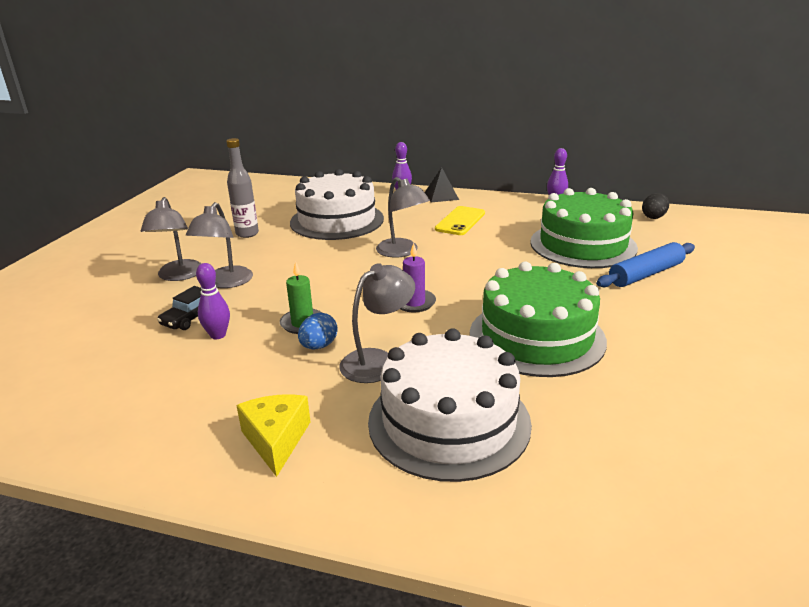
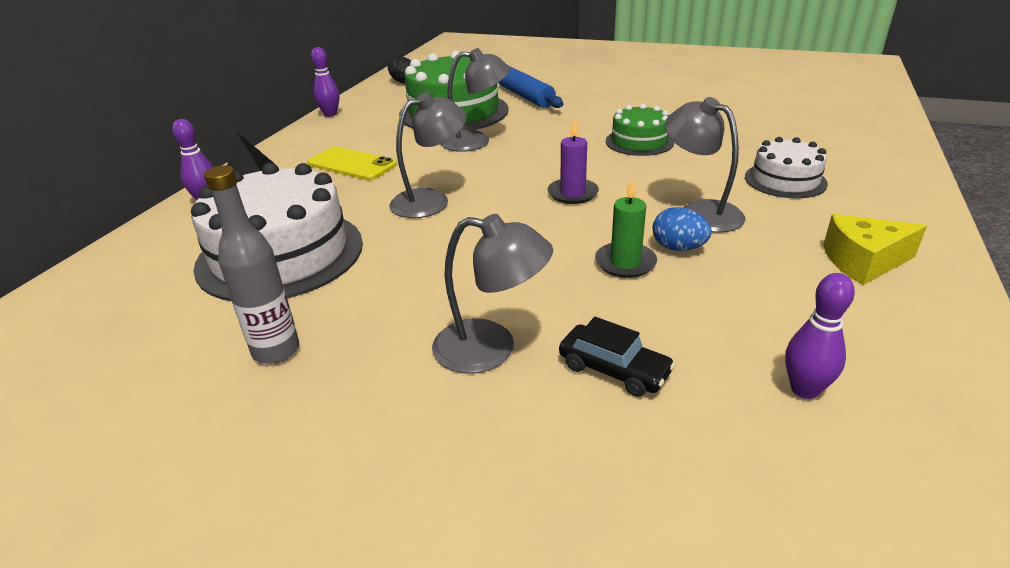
camera: 85 degrees left, 5 degrees up
(179, 276) = (446, 418): grey lamp -> grey lamp (476, 141)
(218, 335) = (665, 332): purple bowling pin -> purple bowling pin (804, 389)
(449, 421) = (785, 180): white cake -> white cake, size x0.54
(536, 337) = (639, 142): green cake -> green cake, size x0.54

